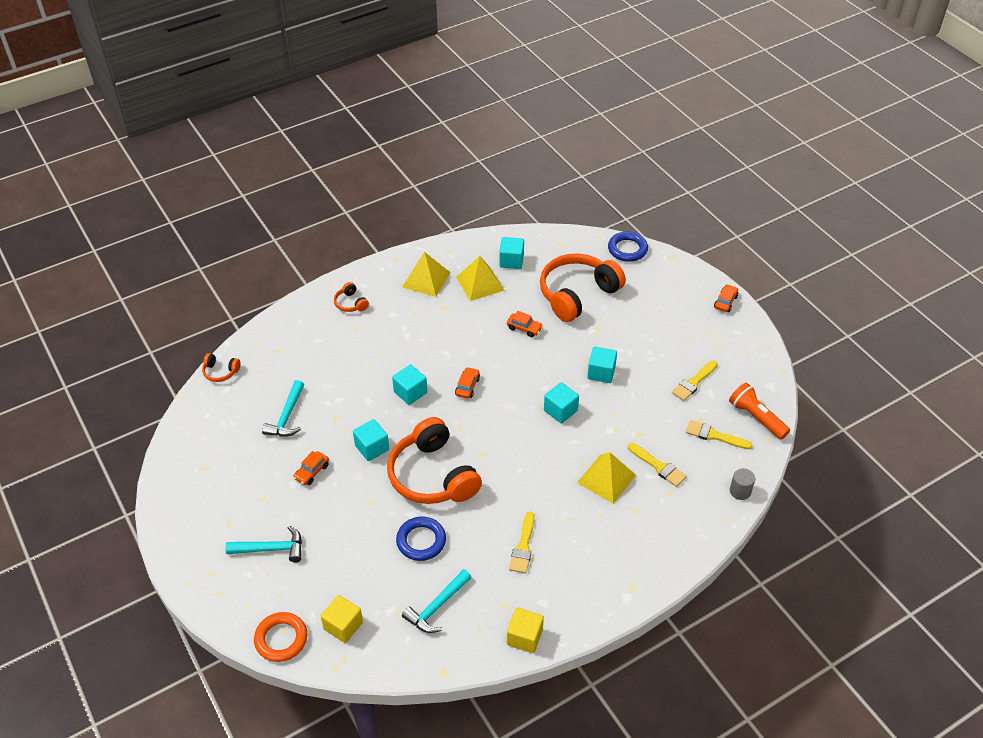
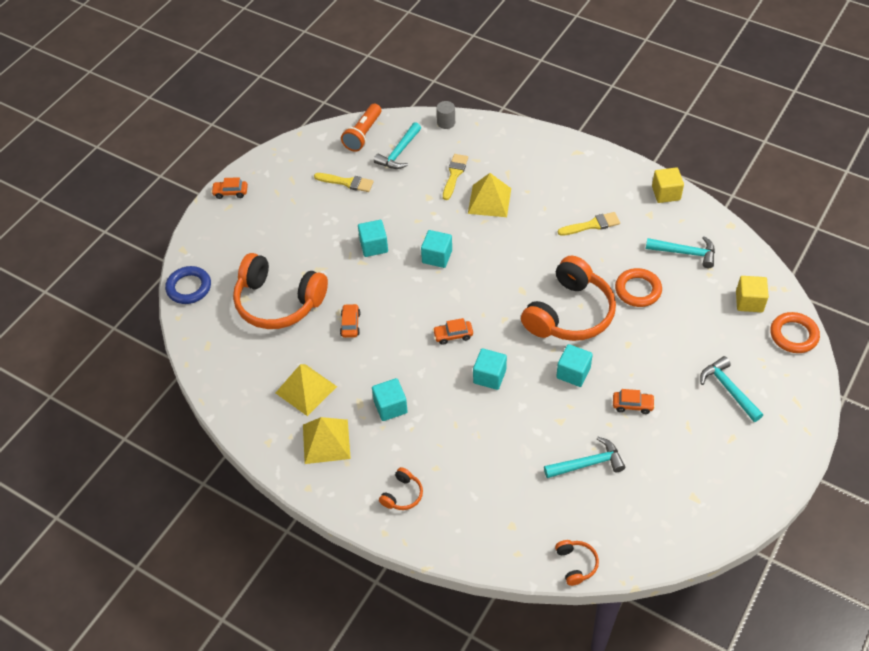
camera: 115 degrees left, 5 degrees up
(421, 541) = (638, 290): blue ring -> orange ring
(511, 261) = (256, 377): turquoise cube -> turquoise cube (390, 407)
(714, 435) = (399, 152): yellow brush -> turquoise hammer

